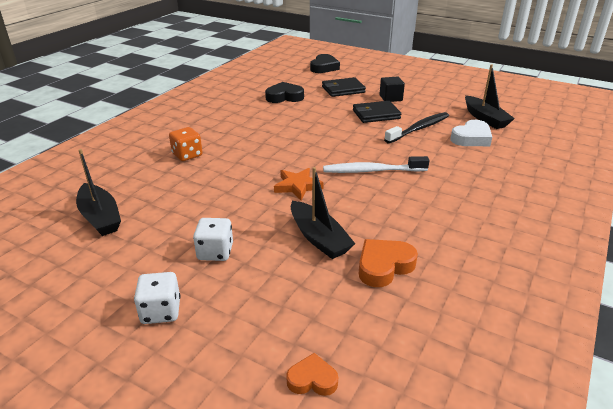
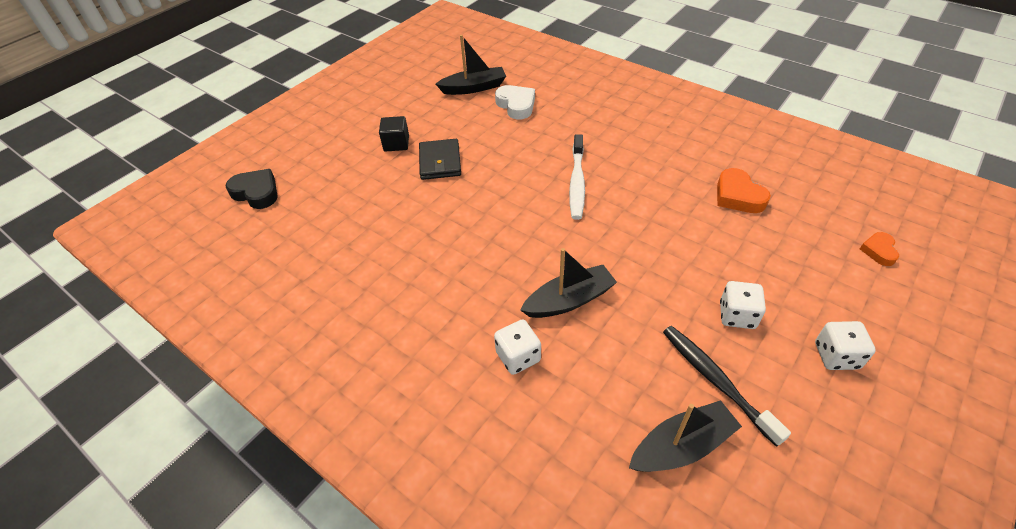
camera: 80 degrees left, 15 degrees up
(187, 155) = (518, 357): orange dice -> white dice
(284, 97) = (352, 243): black heart -> none
(297, 186) = (607, 243): orange star -> none
(319, 238) = (702, 233): black boat -> black boat (569, 300)
(343, 89) = (351, 181): black wallet -> none
(418, 129) = (487, 135): black toothbrush -> black toothbrush (716, 381)

